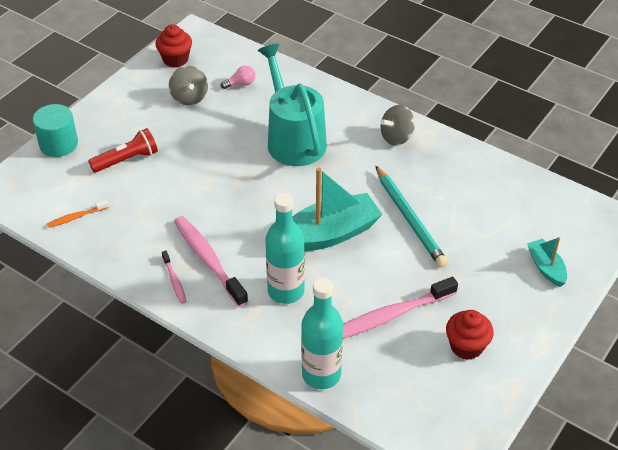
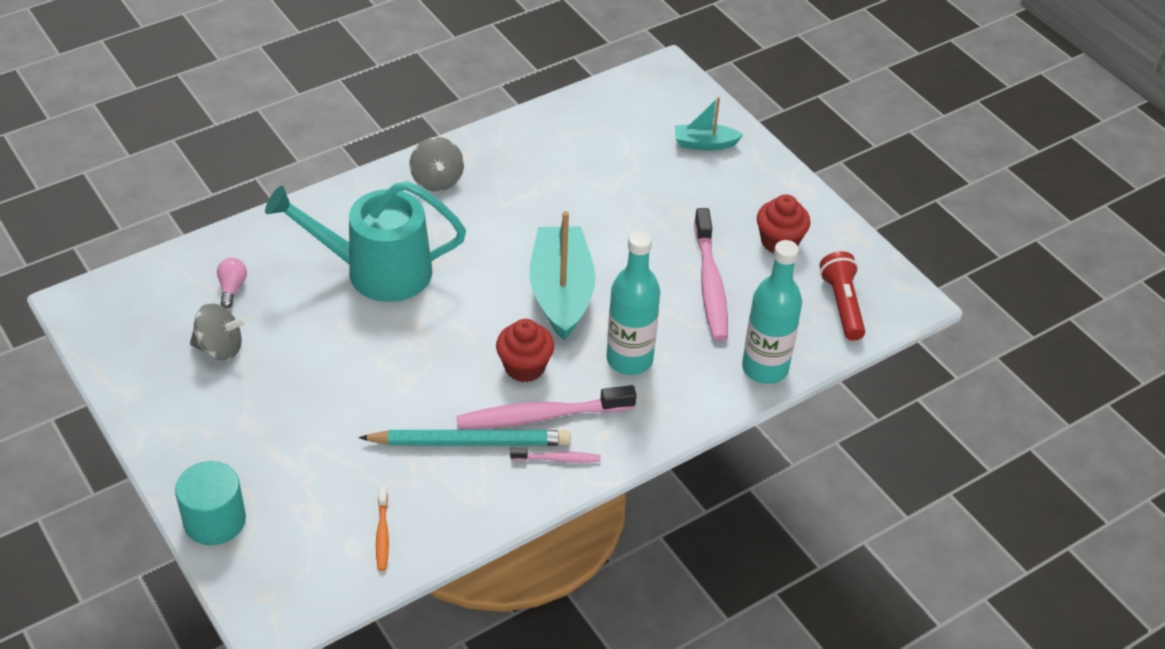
camera: 70 degrees left, 0 degrees up
(127, 160) = (303, 450): red flashlight -> red flashlight (842, 305)
(175, 59) = (124, 340): red cupcake -> red cupcake (524, 367)
(409, 219) = (576, 218): turquoise pencil -> turquoise pencil (470, 442)

